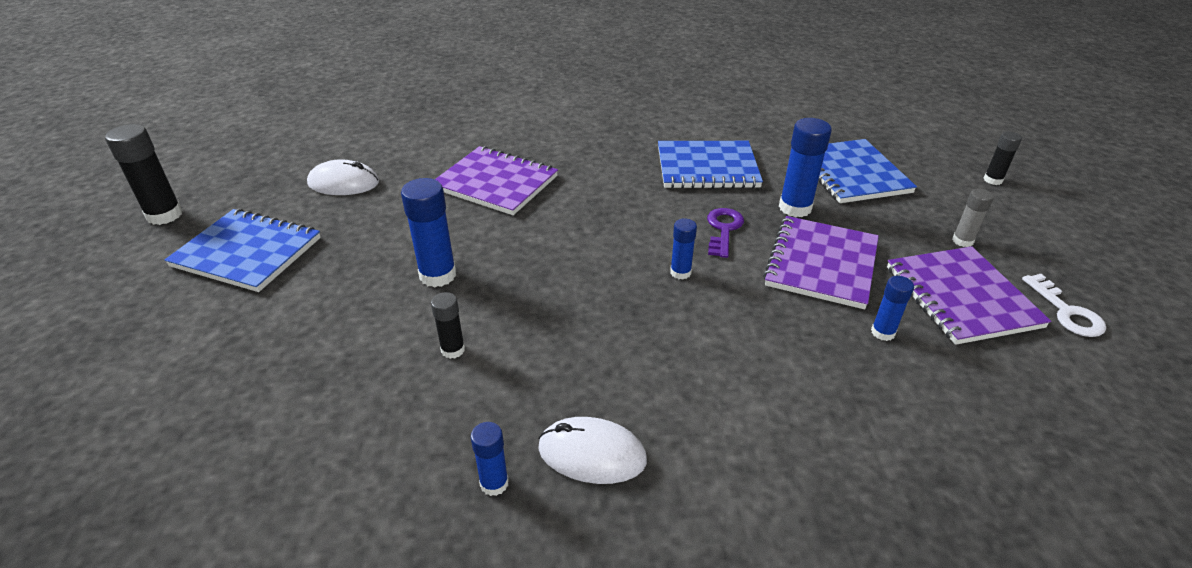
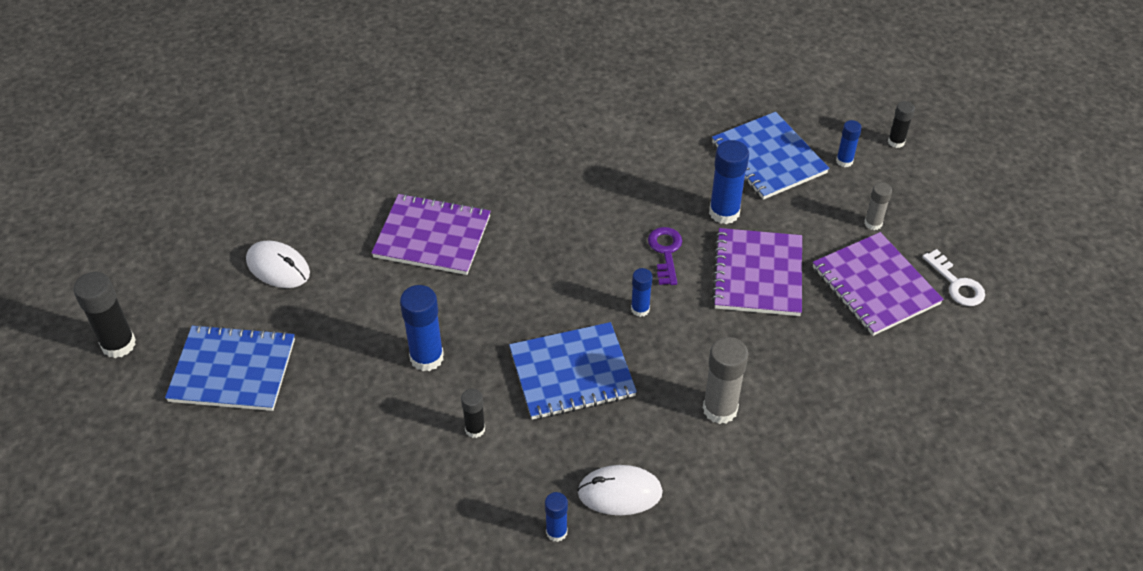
camera: 15 degrees left, 10 degrees up
(344, 183) = (278, 267): white mouse -> white mouse turned 45 degrees clockwise
(707, 168) = (632, 176): blue notebook -> blue notebook (572, 373)
(746, 386) = (720, 409): none -> grey glue stick
(883, 332) = (816, 336): blue glue stick -> blue glue stick (844, 161)

